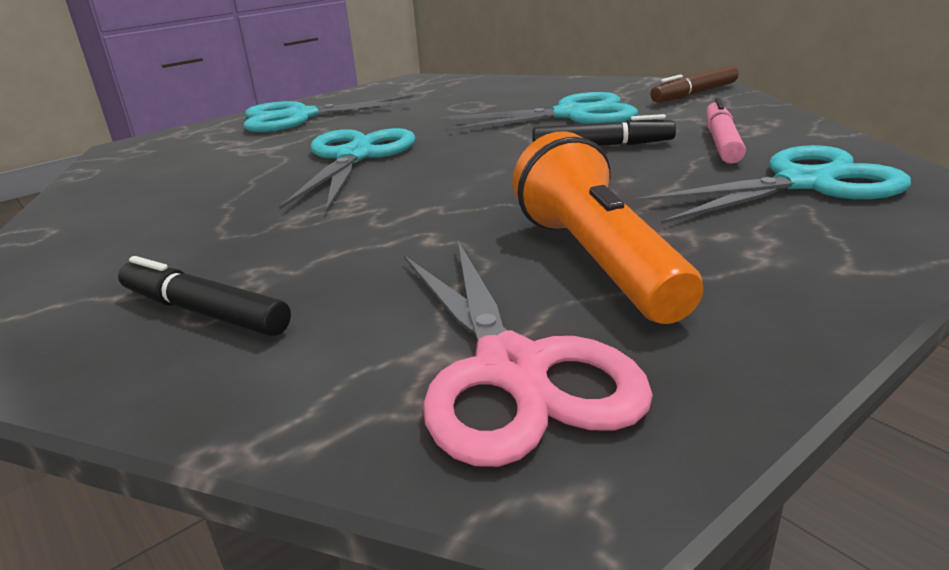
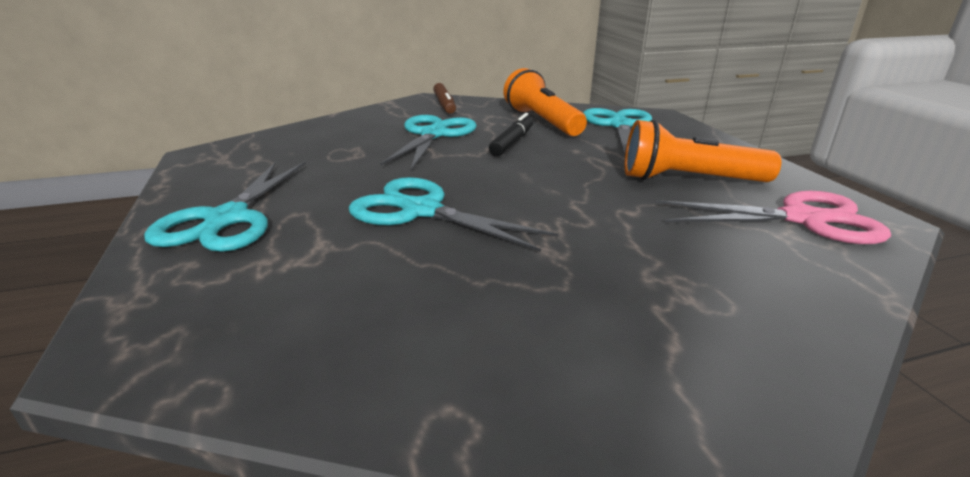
camera: 70 degrees left, 0 degrees up
(204, 312) = (718, 302): black marker -> none
(721, 142) = (542, 122): pink marker -> orange flashlight

